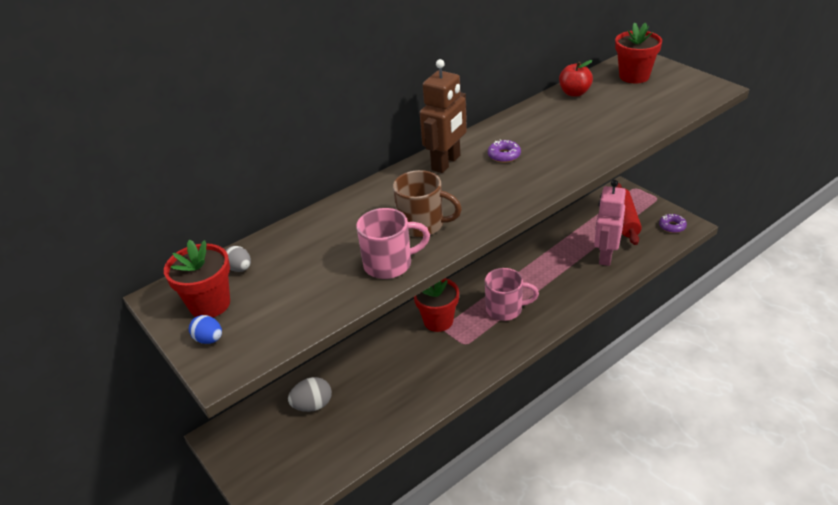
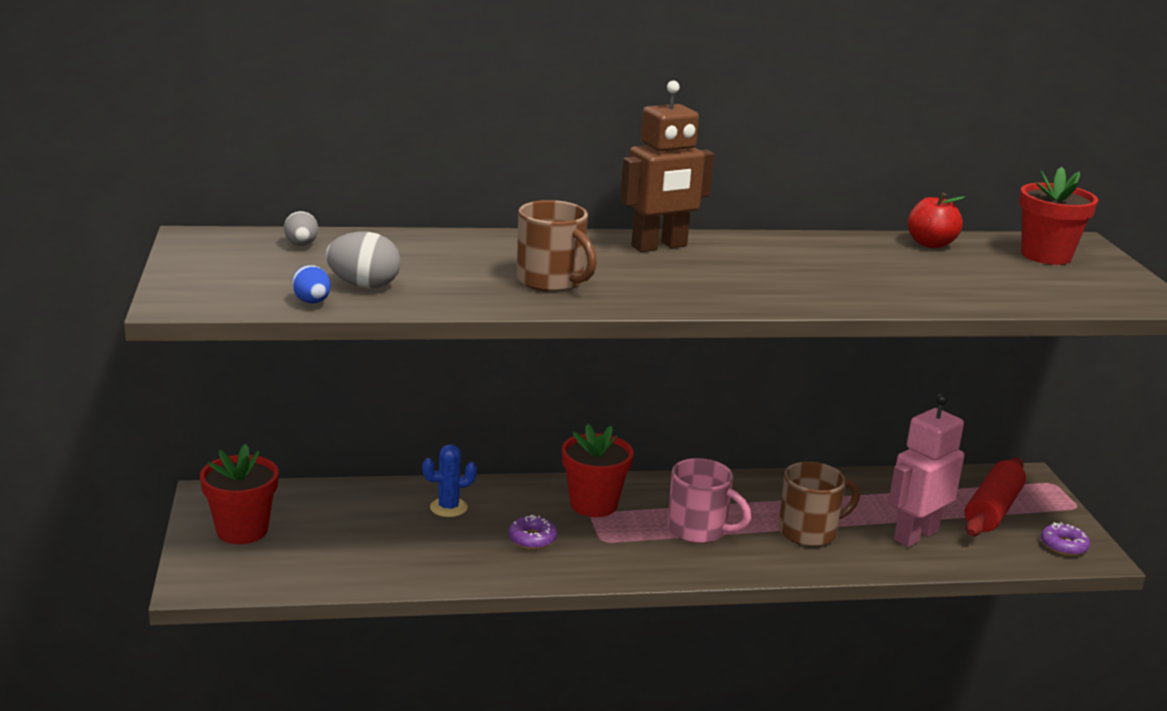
camera: 25 degrees right, 15 degrees down
(209, 339) = (196, 280): blue egg -> blue egg (312, 302)
(210, 304) = (234, 258): red flower pot -> red flower pot (242, 530)
(313, 405) = (347, 516): grey egg -> grey egg (364, 285)
(364, 367) = (448, 507): none -> blue cactus
(389, 264) = (465, 296): pink mug -> none
(504, 155) = (743, 263): purple donut -> purple donut (532, 539)
(557, 280) = (809, 532): none -> brown mug

